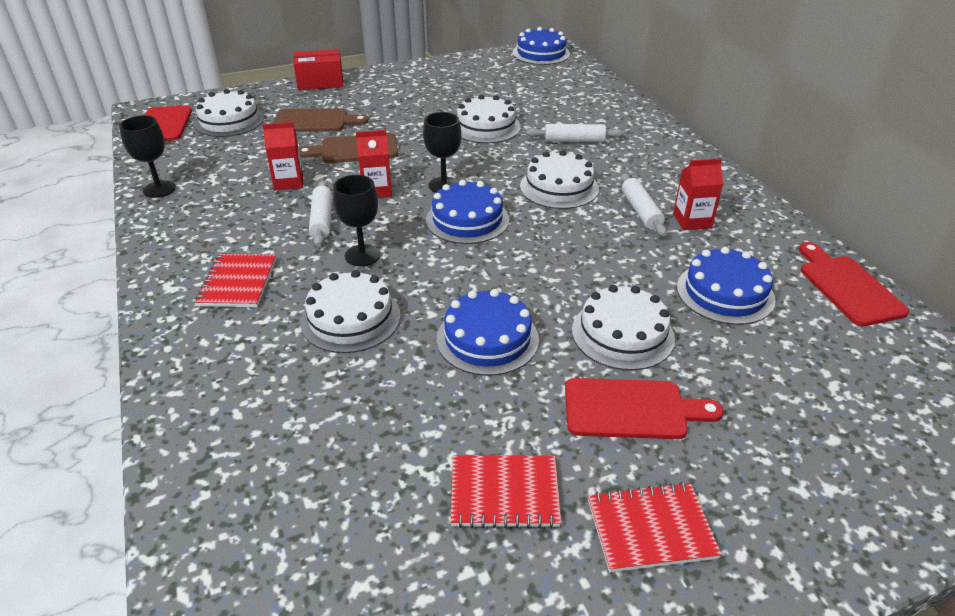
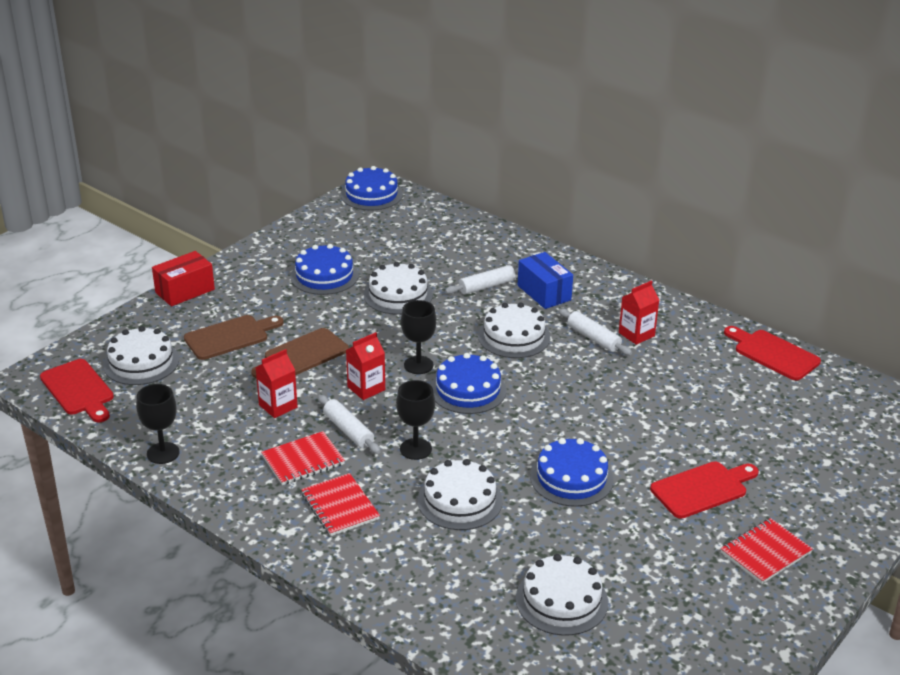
camera: 30 degrees left, 5 degrees down
(504, 493) = (670, 568): red notebook -> red notebook (303, 460)
(622, 334) = (657, 441): white cake -> white cake (561, 600)
(625, 159) = (544, 293): none -> blue box
(725, 293) = (700, 386): blue cake -> blue cake (324, 276)

